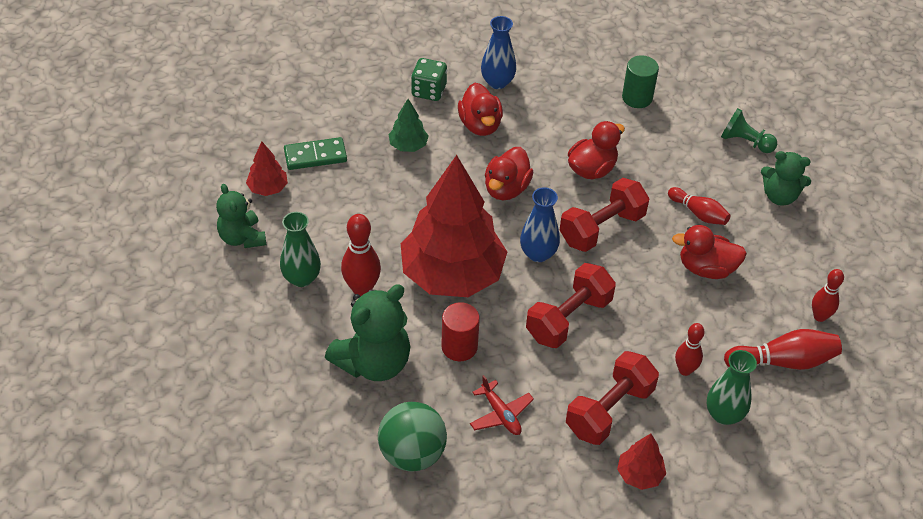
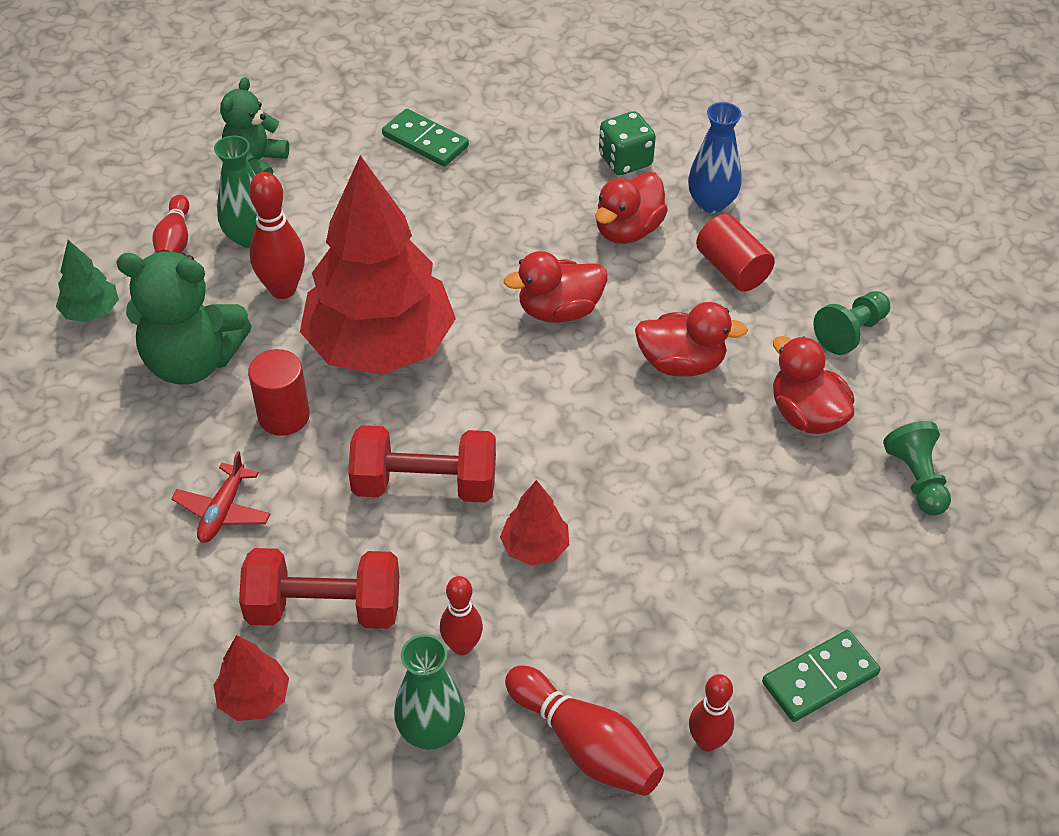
camera: 50 degrees right, 0 degrees up
(268, 188) = (341, 138): red tree -> red tree (535, 547)
(408, 146) = (525, 196): green tree -> green tree (91, 312)
(412, 453) = (98, 470): green ball -> none
(538, 253) = (493, 397): blue vase -> none
(551, 107) = (732, 269): none -> red cylinder
(602, 228) = (598, 429): red dumbbell -> none
(637, 98) = (851, 332): green cylinder -> green pawn
(698, 213) = (734, 506): red bowling pin -> red bowling pin (175, 240)
(706, 268) = (651, 568): red duck -> red duck (806, 415)
(779, 196) = (867, 572): green teddy bear -> none
(821, 254) = (820, 678): none -> green domino

